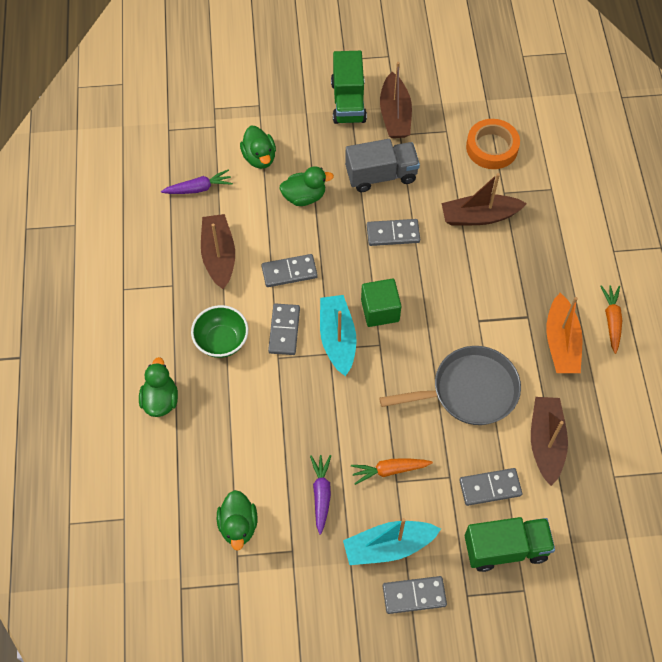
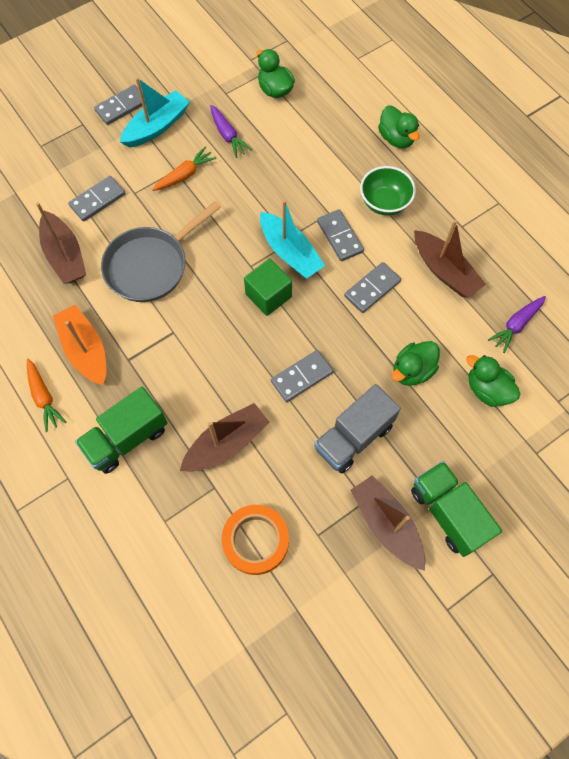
camera: 150 degrees right, 5 degrees up
(505, 548) = (66, 165): green truck -> green truck (127, 438)

